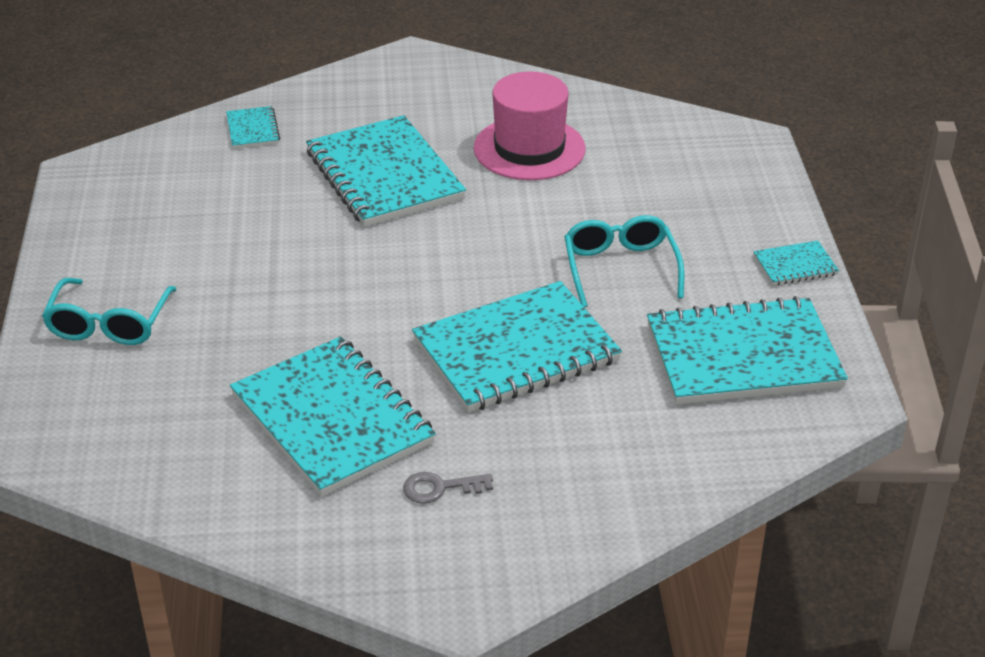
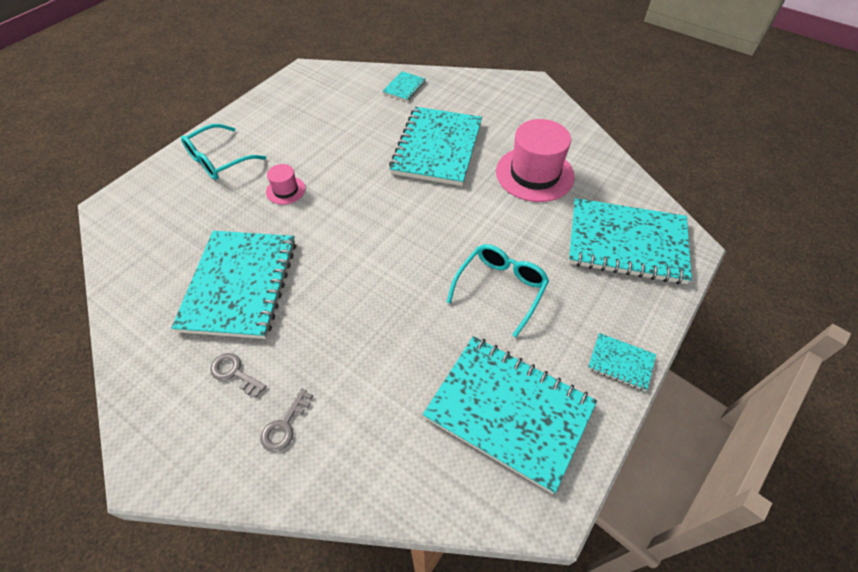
camera: 40 degrees right, 15 degrees up
(252, 308) = (285, 190): none -> pink hat
(516, 351) = (378, 307): turquoise notebook -> turquoise notebook (626, 243)
(552, 491) = (285, 425): none -> grey key

